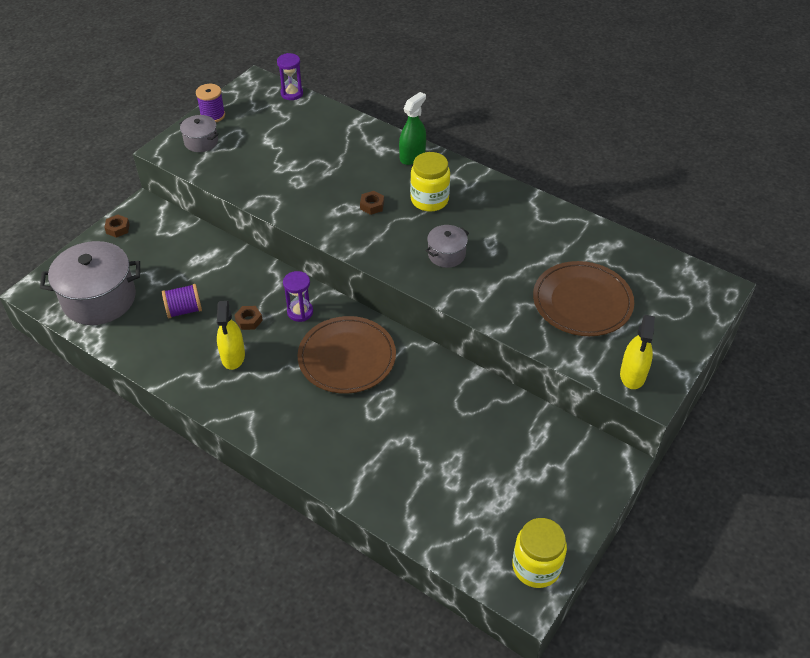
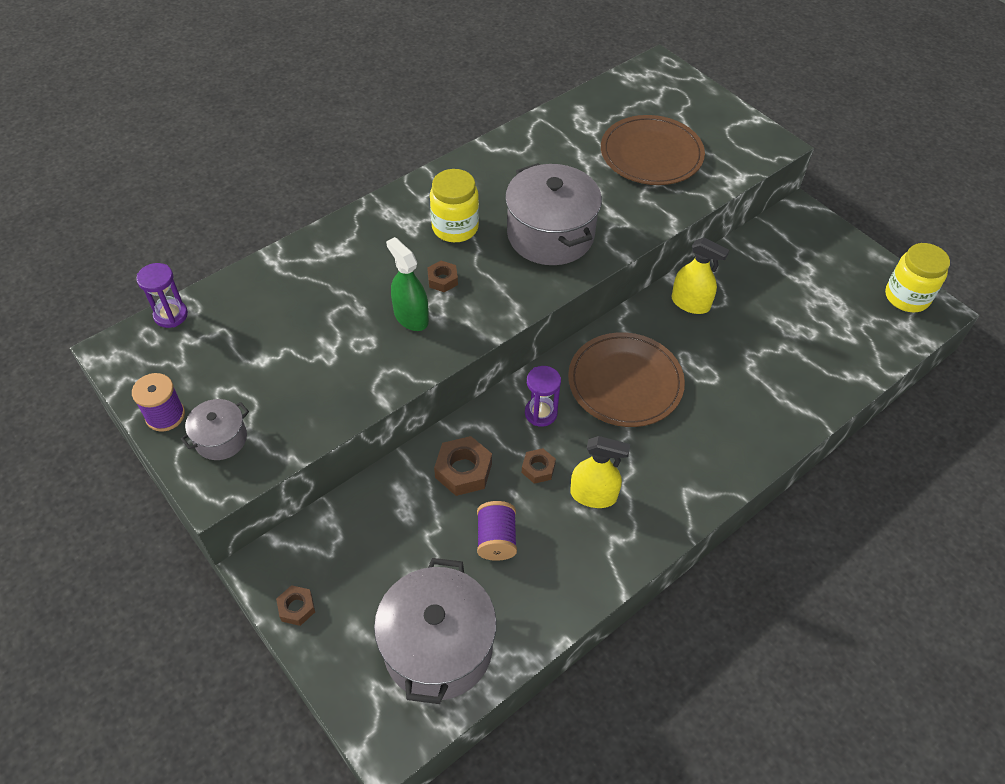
camera: 75 degrees left, 5 degrees up
(237, 281) = (463, 470): none -> brown nut
(412, 156) = (370, 224): green spray bottle -> green spray bottle (411, 317)
(446, 254) = (550, 235): grey pot -> grey pot, size x1.99
(632, 375) = (751, 149): yellow spray bottle -> yellow spray bottle (690, 303)

